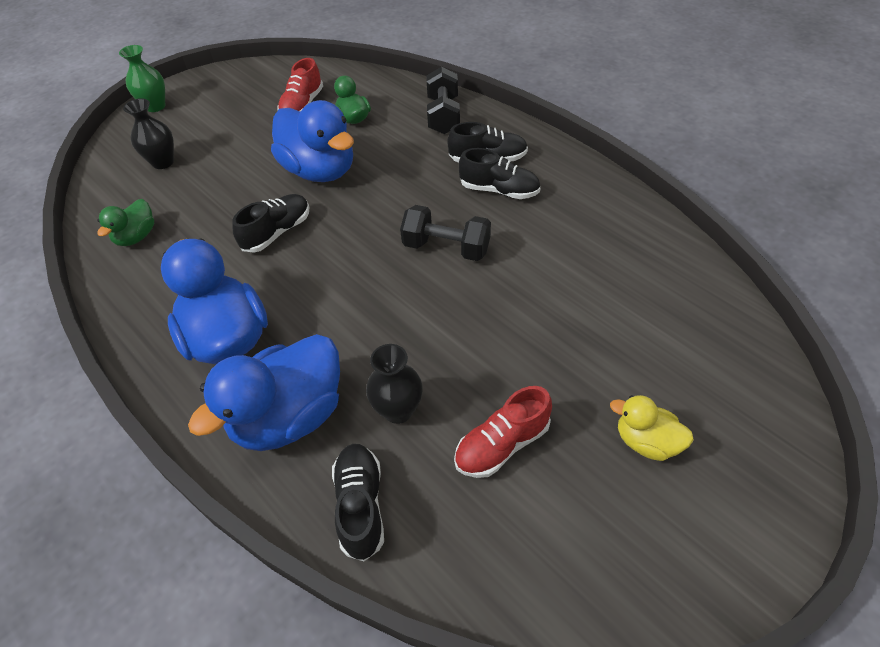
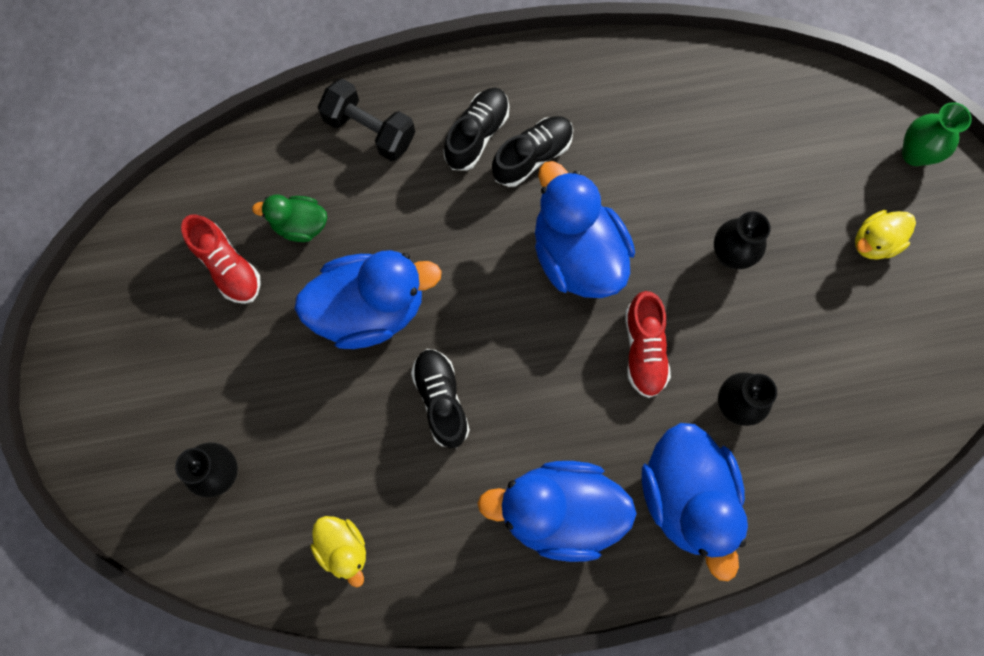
camera: 60 degrees left, 25 degrees up
(136, 237) = (343, 548): green duck -> yellow duck
(155, 106) = (85, 439): green vase -> green vase (915, 153)
(360, 505) = (803, 480): black shoe -> none
(446, 248) = (577, 254): black dumbbell -> blue duck
(502, 444) = (815, 345): red shoe -> red shoe (644, 349)
(531, 338) = (730, 254): none -> black vase

